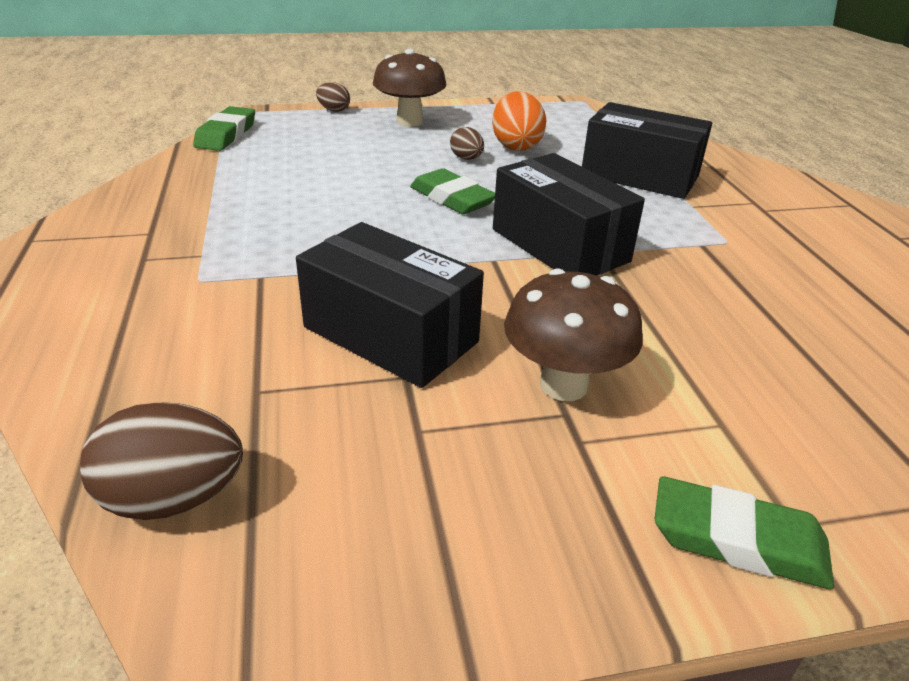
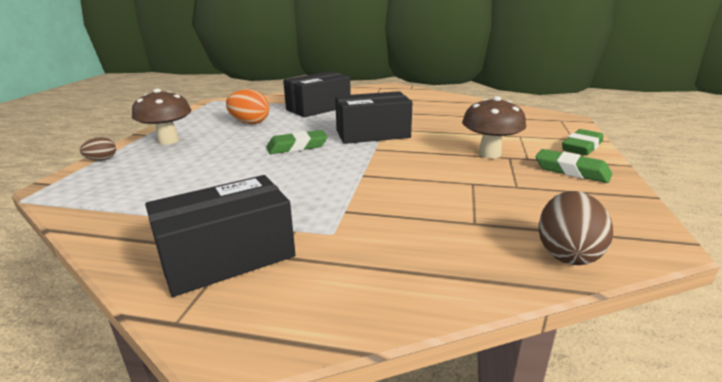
camera: 65 degrees left, 10 degrees down
(226, 135) = (75, 205): green eraser -> green eraser (571, 171)
(390, 334) = (434, 181): black box -> black box (227, 257)
(466, 158) = (249, 135): brown egg -> none

